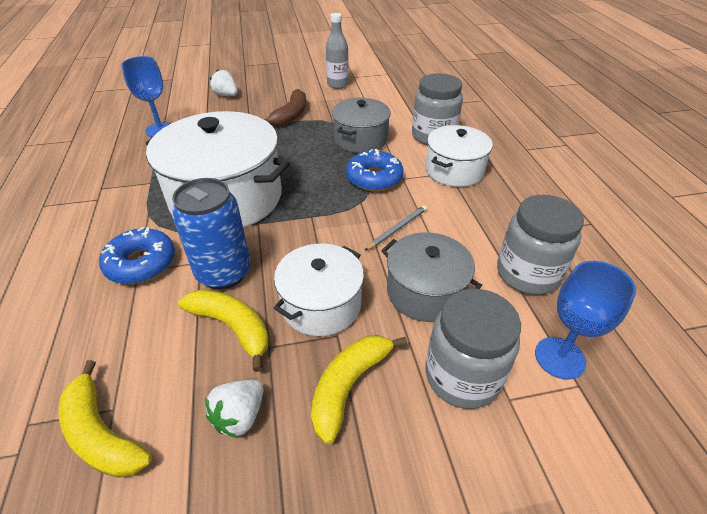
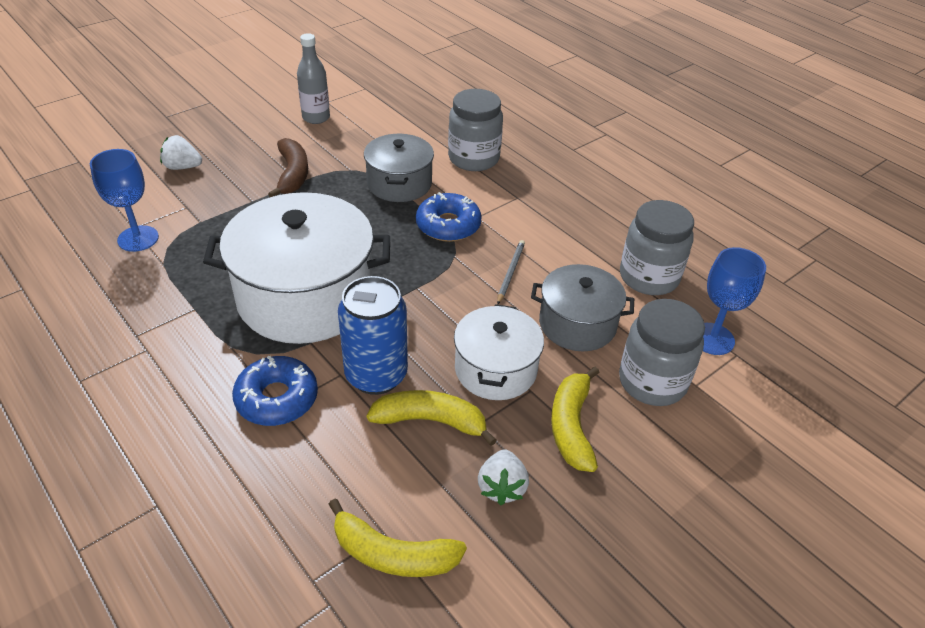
camera: 30 degrees left, 0 degrees up
(454, 170) = (521, 193): white pot -> none

